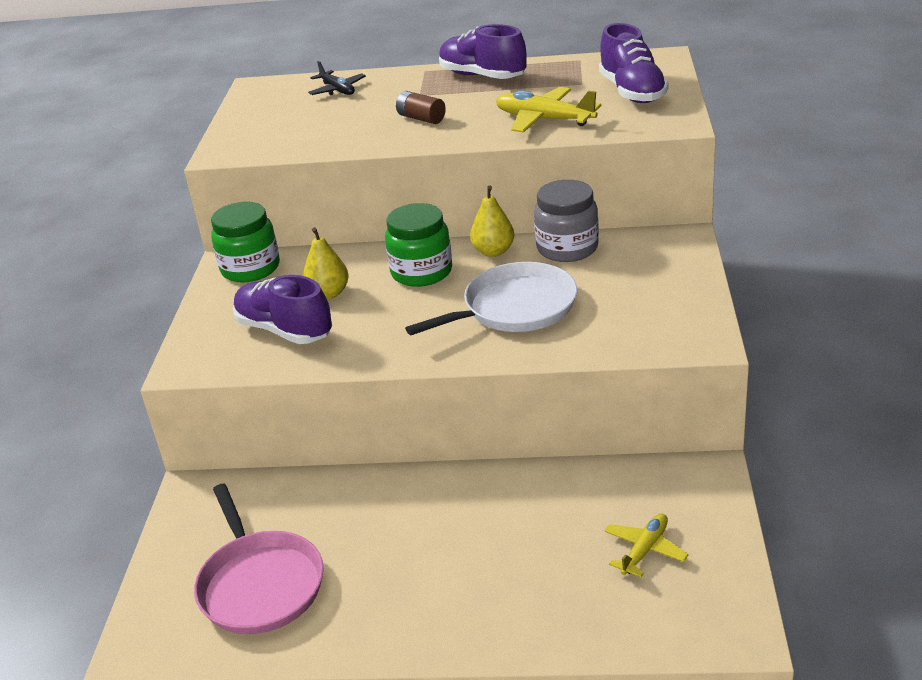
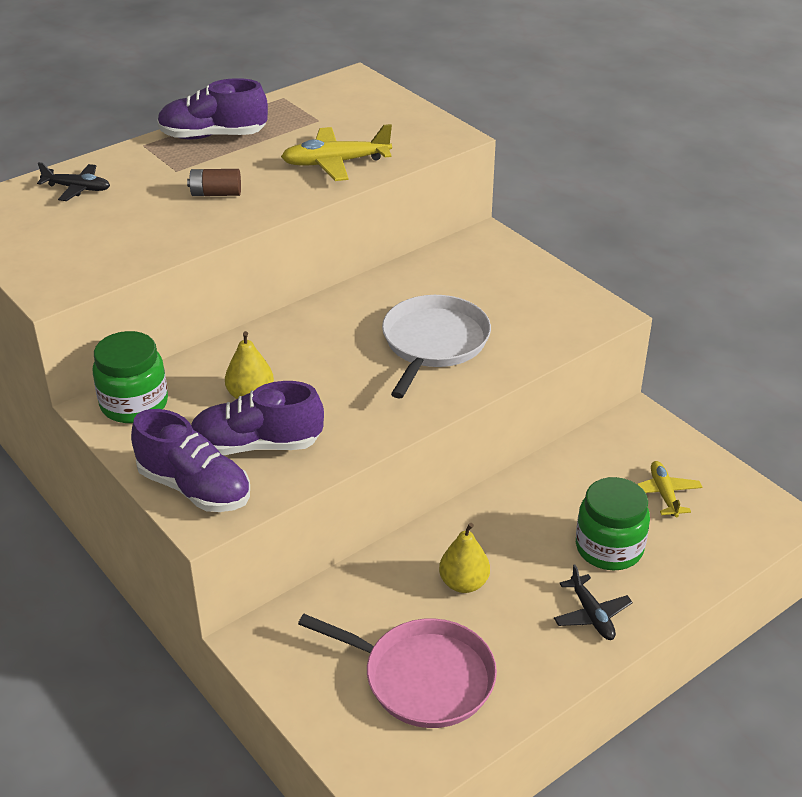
camera: 45 degrees left, 5 degrees up
(421, 272) = (311, 343): green jar -> green jar (609, 548)
(445, 615) = (591, 615): none -> black plane
(493, 251) = (350, 302): yellow pear -> yellow pear (463, 583)
(567, 248) = (409, 277): grey jar -> none
(632, 92) = (375, 117): purple shoe -> purple shoe (195, 488)

